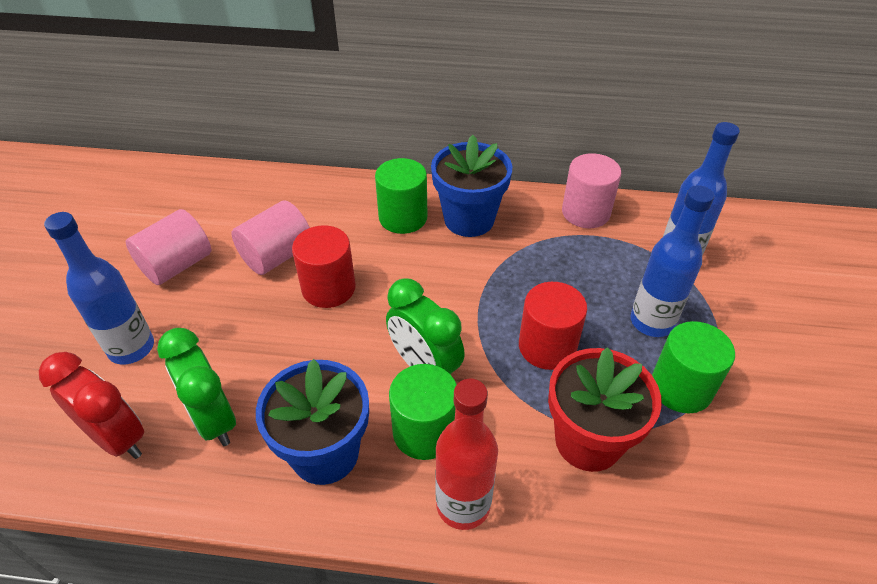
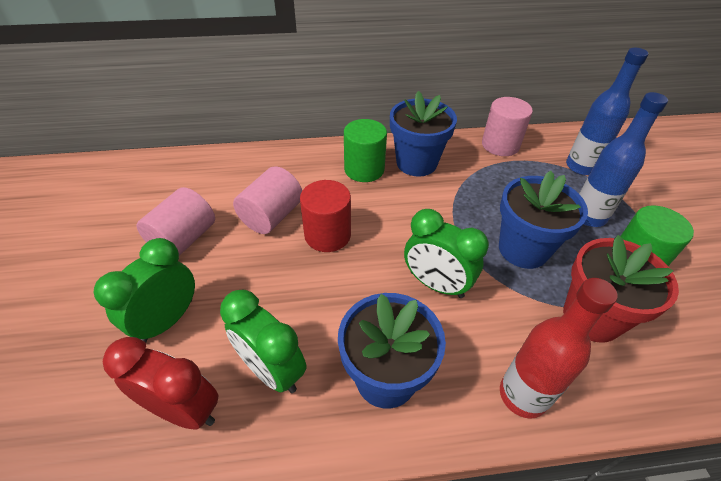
camera: 15 degrees left, 0 degrees up
(131, 348) = (167, 320): blue bottle -> green clock
(424, 431) = (461, 339): green cylinder -> none
(547, 346) = (523, 249): red cylinder -> blue flower pot

